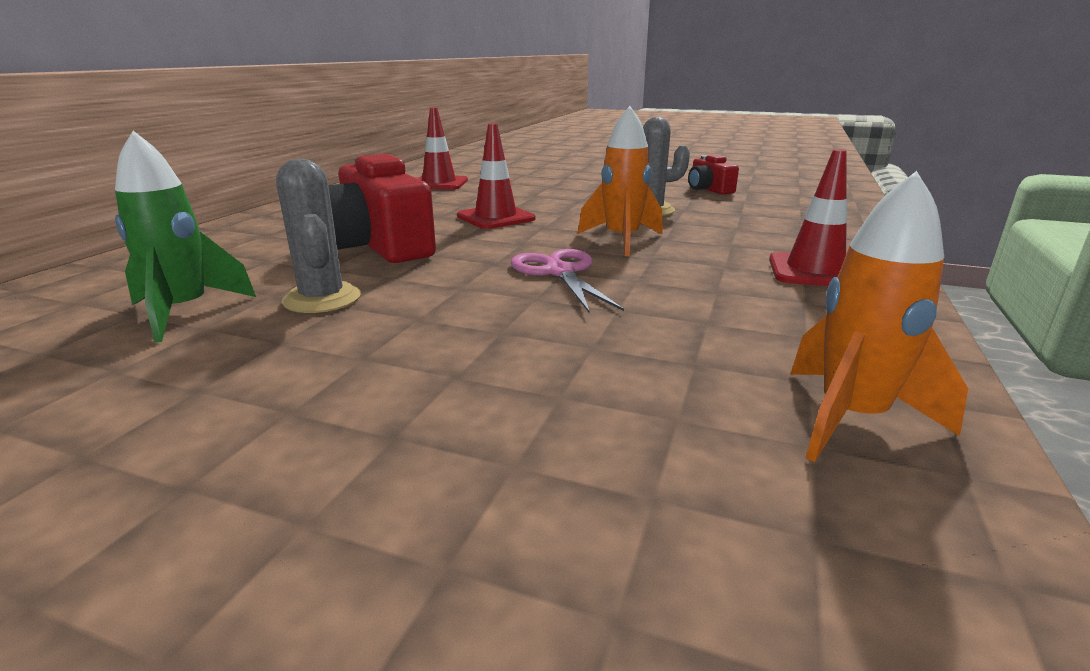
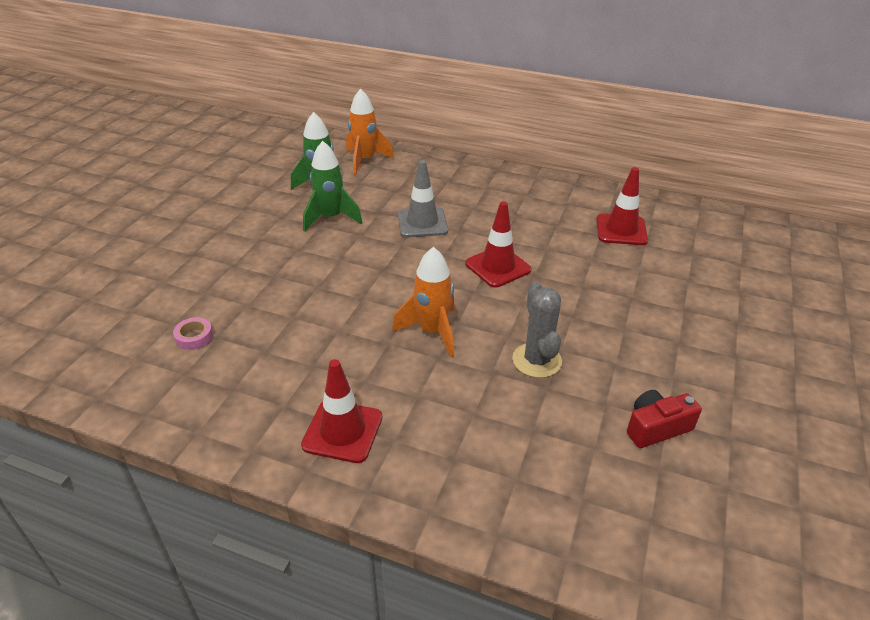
camera: 90 degrees right, 15 degrees up
(322, 299) = (330, 218): grey cactus -> green rocket
(378, 245) = (422, 223): red camera -> grey traffic cone
(559, 272) = (359, 297): pink scissors -> none
(706, 385) = (194, 337): none -> pink tape
(851, 419) = (147, 377): orange rocket -> orange rocket (365, 160)

